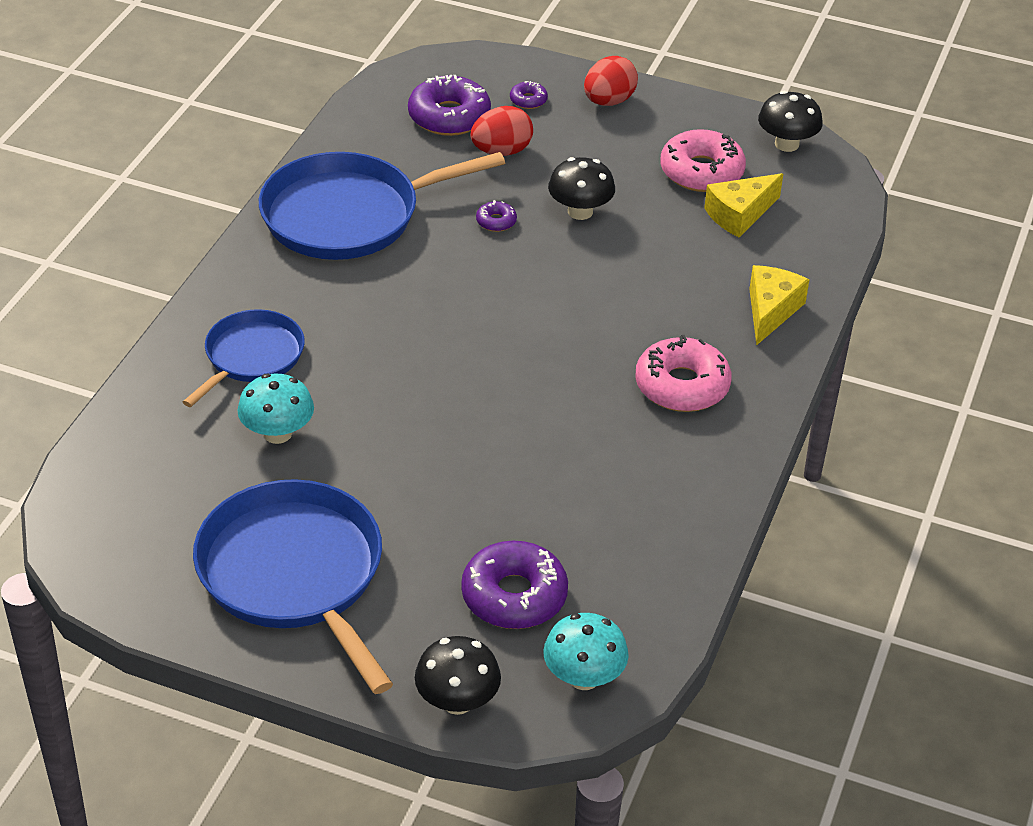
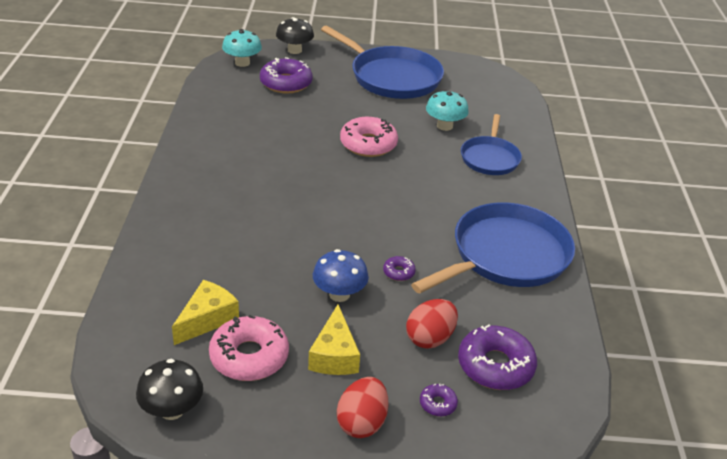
camera: 160 degrees right, 5 degrees down
(580, 211) = (339, 294): black mushroom -> blue mushroom
(682, 386) = (225, 185): pink donut -> pink donut (368, 144)
(770, 311) = (172, 243): yellow cheese -> yellow cheese (334, 355)

